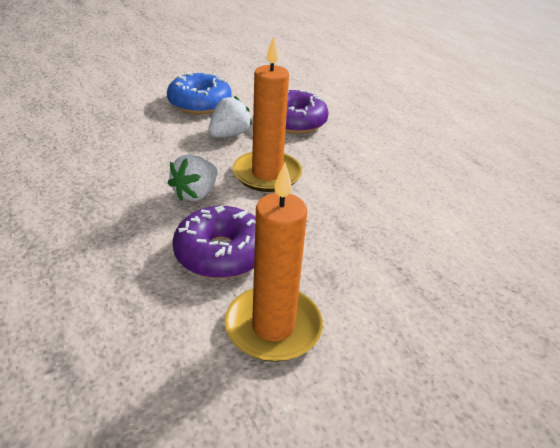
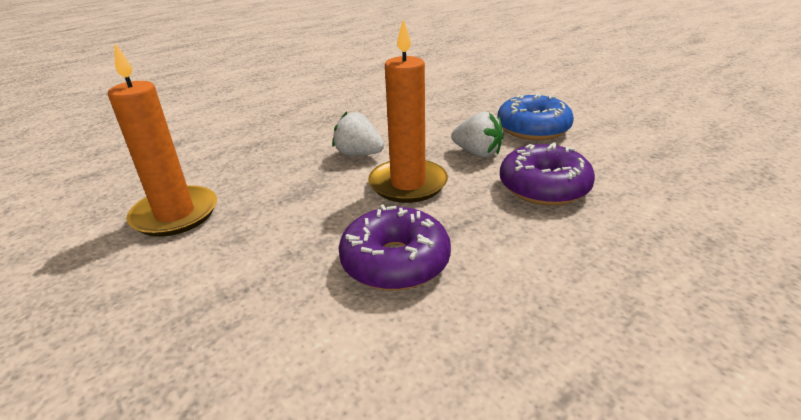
camera: 85 degrees right, 5 degrees down
(221, 253) = (272, 178): purple donut -> purple donut (395, 262)

